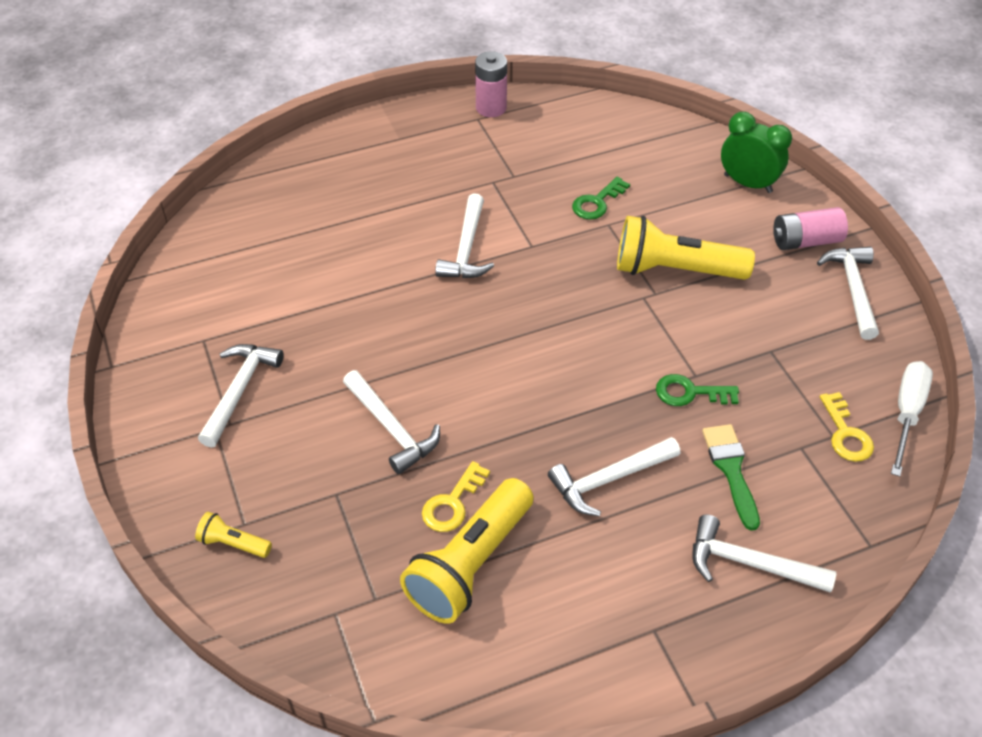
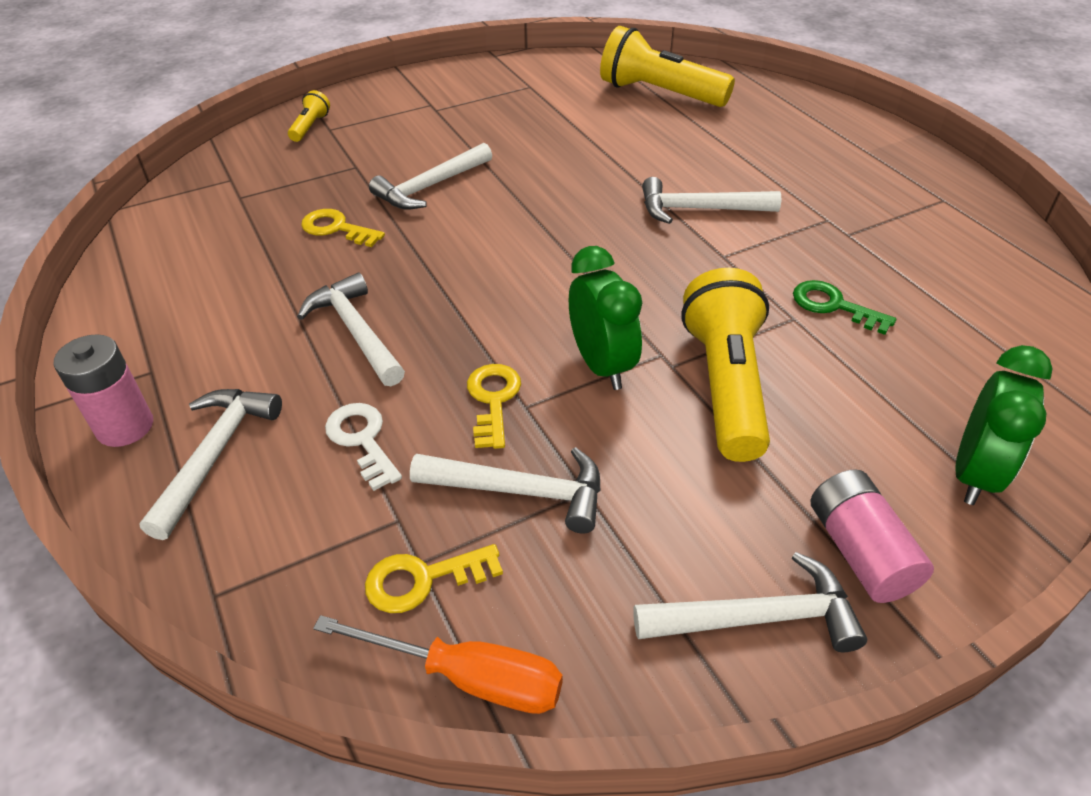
camera: 85 degrees right, 5 degrees down
(240, 391) = (472, 109): white hammer -> white hammer (520, 491)
(470, 564) = (263, 244): yellow flashlight -> yellow flashlight (659, 93)
(491, 108) = (973, 208): pink battery -> pink battery (125, 427)
(654, 330) = (602, 365): none -> green clock
(690, 393) = (493, 400): green key -> yellow key
(731, 470) = (362, 440): green brush -> white key
(906, 413) = (468, 677): white screwdriver -> orange screwdriver

